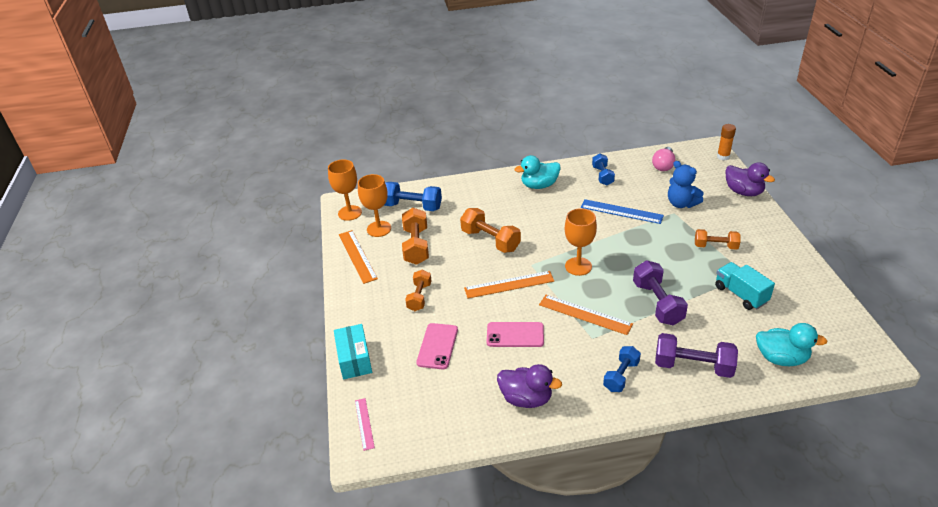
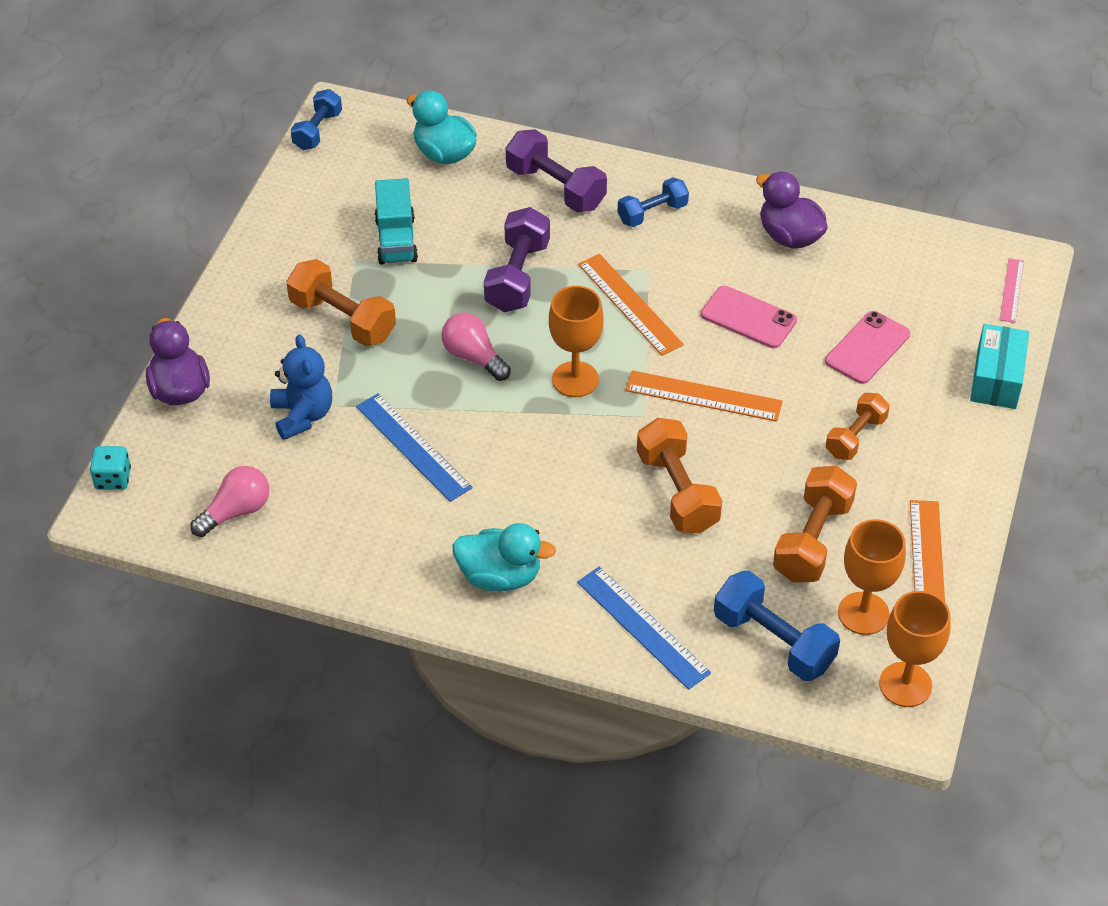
camera: 155 degrees left, 10 degrees up
(469, 192) = (643, 627): none -> blue ruler
(602, 176) = (366, 542): blue dumbbell -> blue dumbbell (317, 131)
(636, 256) = (473, 357): none -> pink light bulb
(715, 246) = (342, 319): orange dumbbell -> orange dumbbell, size x1.53
(723, 157) = (113, 479): orange glue stick -> turquoise dice

